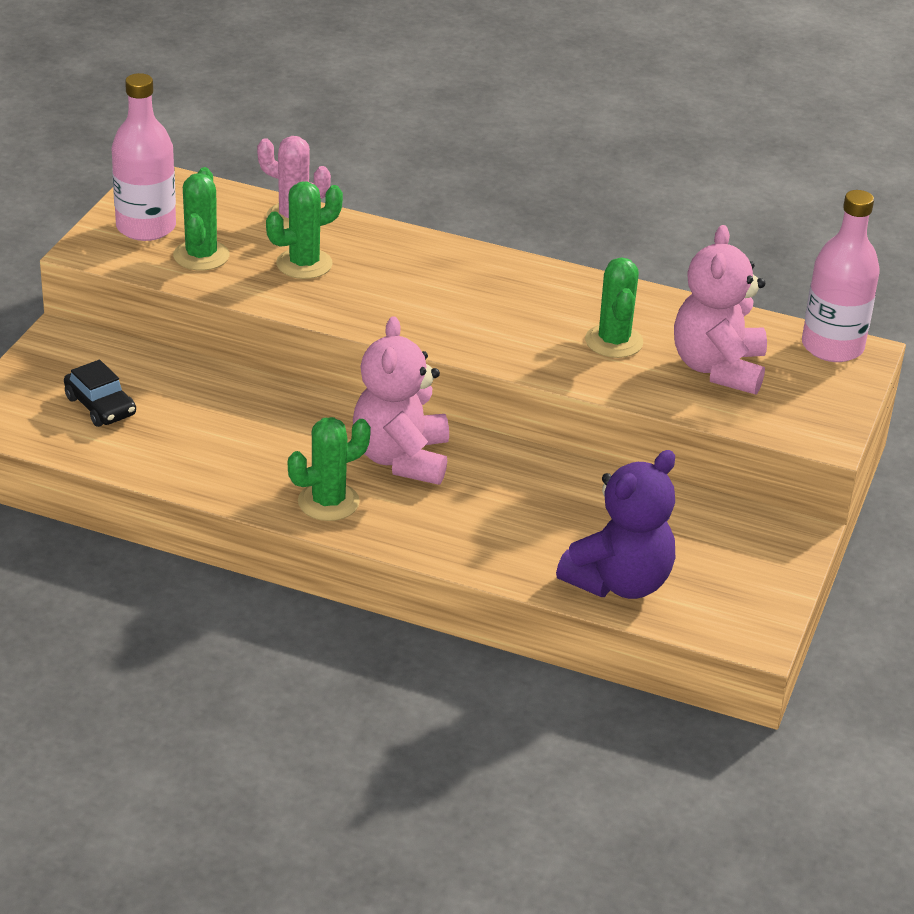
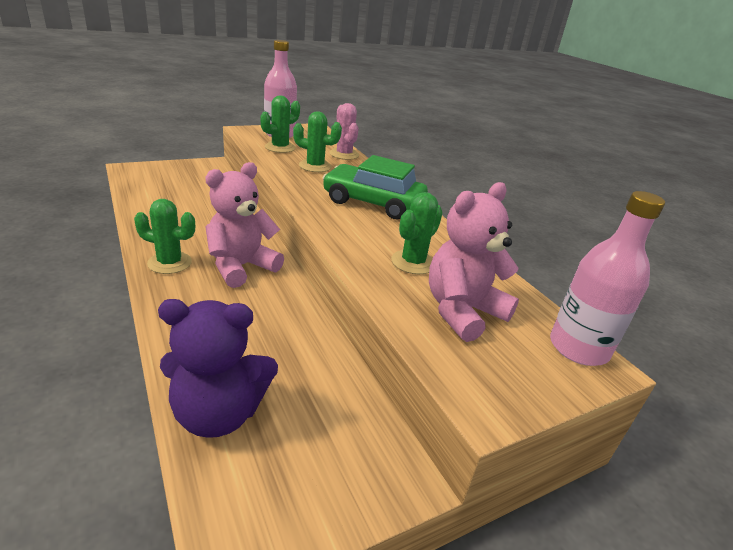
camera: 40 degrees right, 5 degrees down
(100, 406) = (173, 185): black car -> none
(461, 284) = (373, 203): none -> green car

